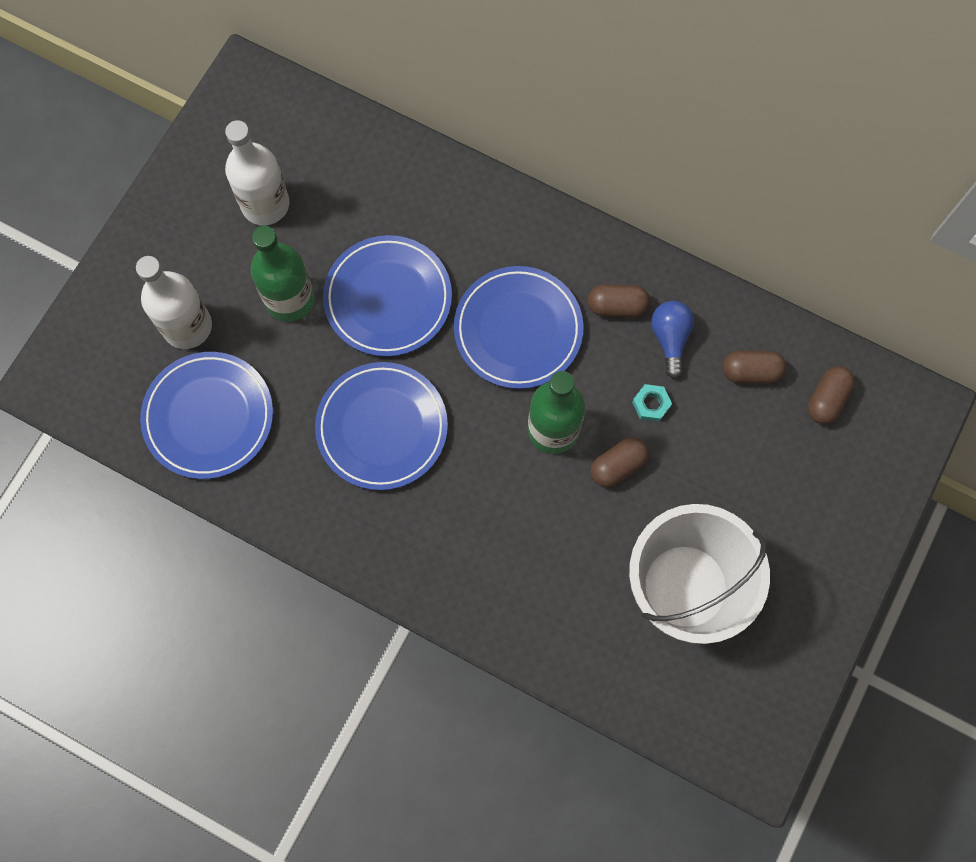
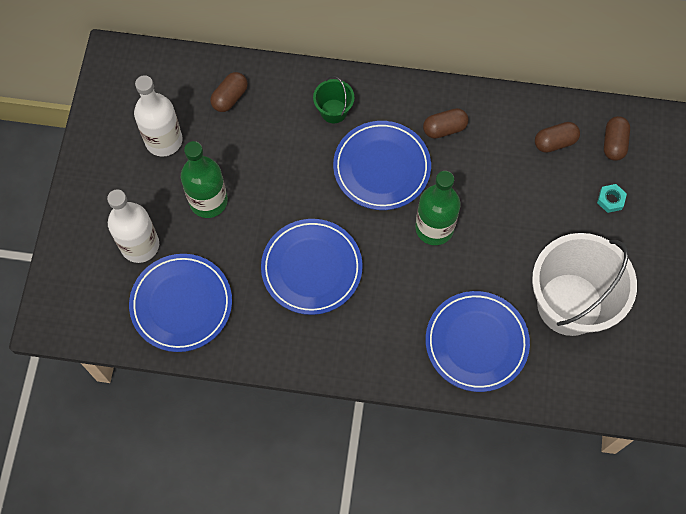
camera: 20 degrees left, 5 degrees down
(388, 298) = (280, 177): blue plate -> blue plate (476, 342)
(487, 237) = (333, 111): none -> green bucket
(618, 466) = (489, 237): brown capsule -> brown capsule (230, 97)
(651, 404) = (495, 187): turquoise nut -> turquoise nut (610, 200)
(670, 339) = (490, 138): blue light bulb -> none

